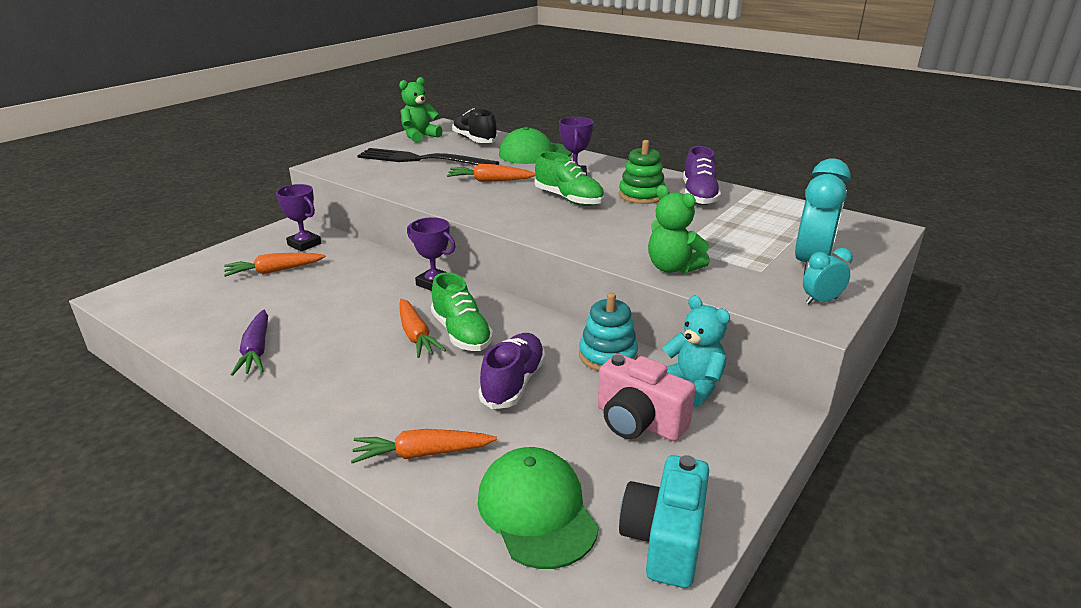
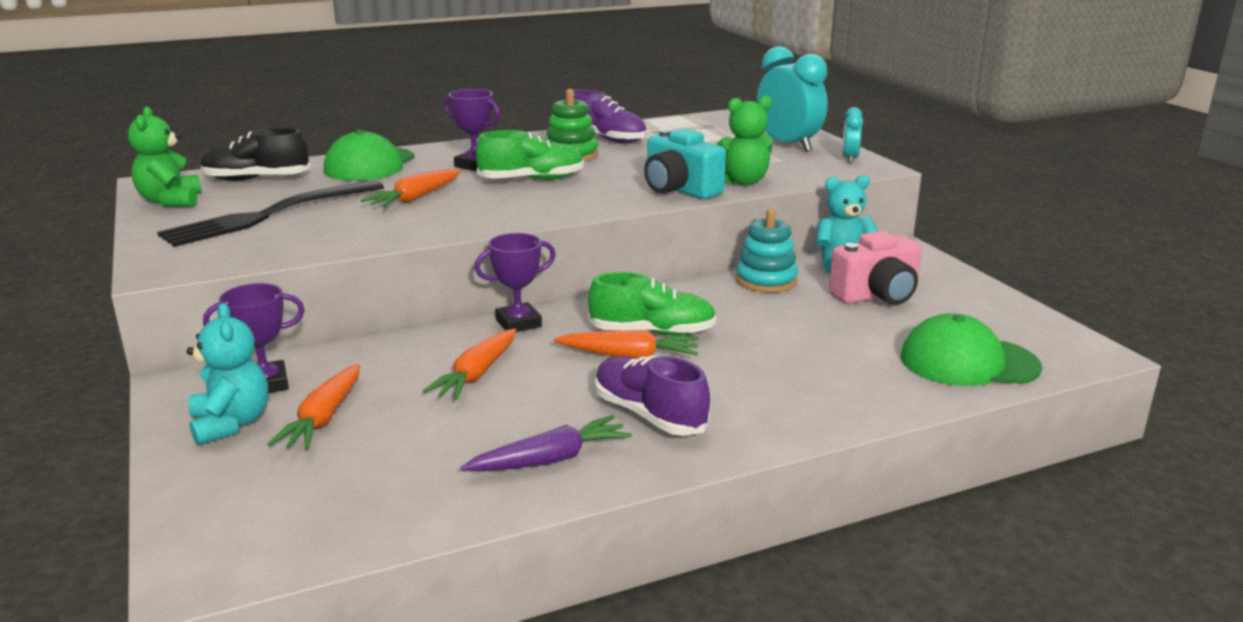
camera: 60 degrees left, 5 degrees down
(256, 350) = (550, 460): purple carrot -> purple carrot turned 45 degrees counterclockwise
(257, 252) = (231, 424): none -> turquoise teddy bear
(422, 454) = (856, 394): orange carrot -> orange carrot (476, 374)
(513, 383) = (773, 329): purple shoe -> purple shoe (649, 415)
(664, 539) = (1025, 325): turquoise camera -> turquoise camera (679, 190)

